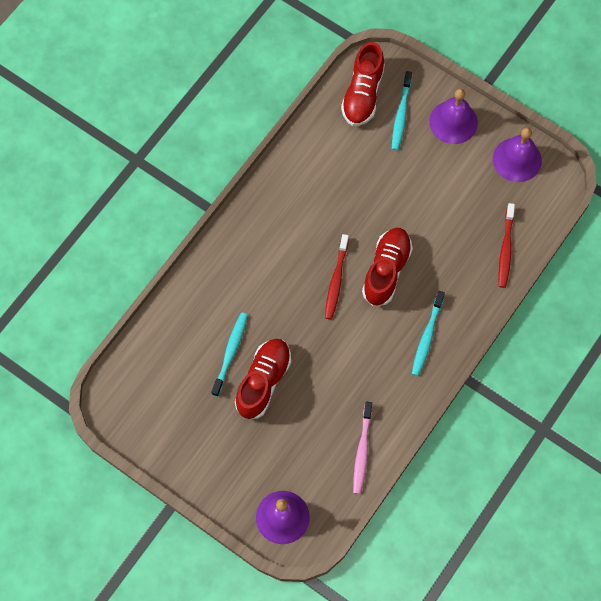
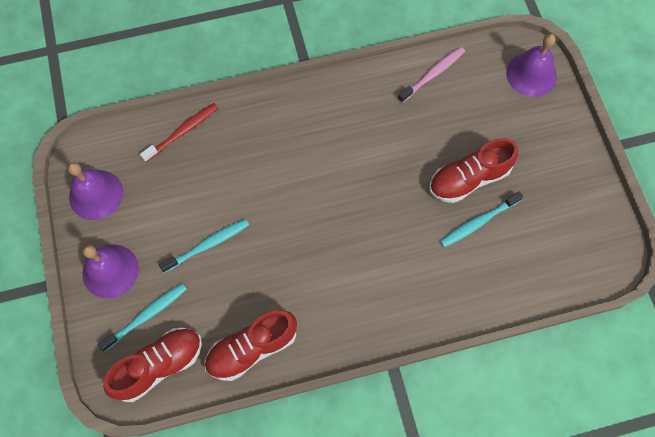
camera: 140 degrees left, 0 degrees up
(336, 280) = (340, 213): red toothbrush -> none
(386, 271) = (292, 189): red shoe -> red shoe (252, 348)
(427, 337) = (309, 115): turquoise toothbrush -> turquoise toothbrush (208, 245)

